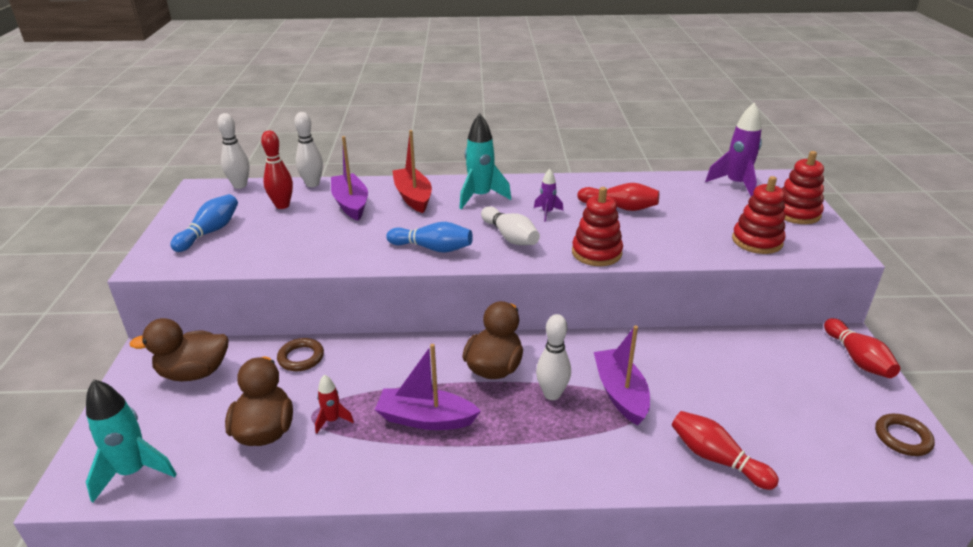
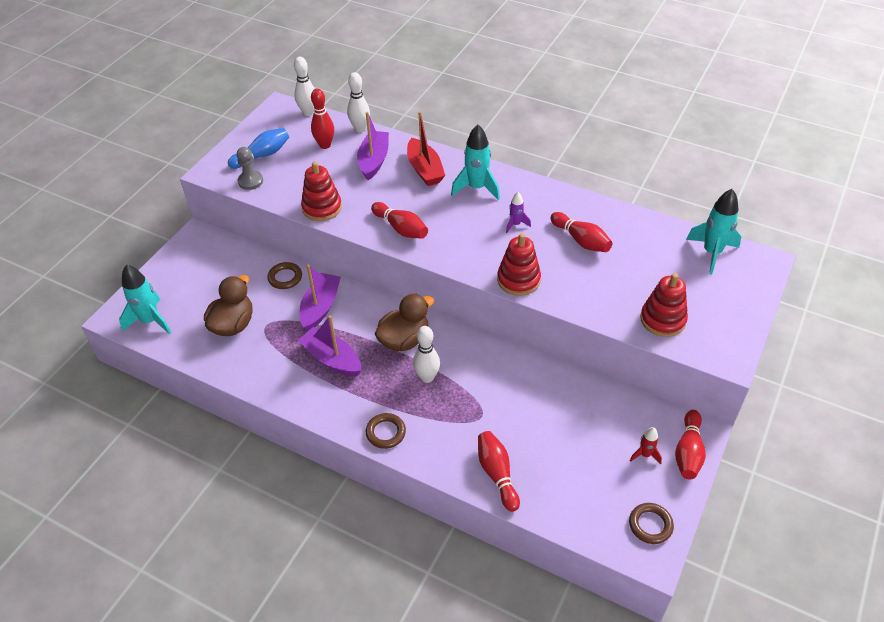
camera: 30 degrees right, 15 degrees up
(194, 373) = (215, 263): brown duck -> none
(212, 258) = (250, 181): none -> grey pawn
(332, 420) = (275, 334): red rocket -> red rocket (645, 454)
(413, 197) = (424, 169): red boat -> red boat turned 150 degrees clockwise
(432, 248) = (401, 228): blue bowling pin -> red bowling pin
(510, 237) = (466, 238): white bowling pin -> none
(557, 471) = (386, 432): none -> brown ring
(620, 393) = (475, 398): purple boat -> purple boat (320, 307)
(736, 185) = (711, 253): purple rocket -> turquoise rocket
(796, 213) = (732, 304): red stacking toy -> red stacking toy (322, 208)

